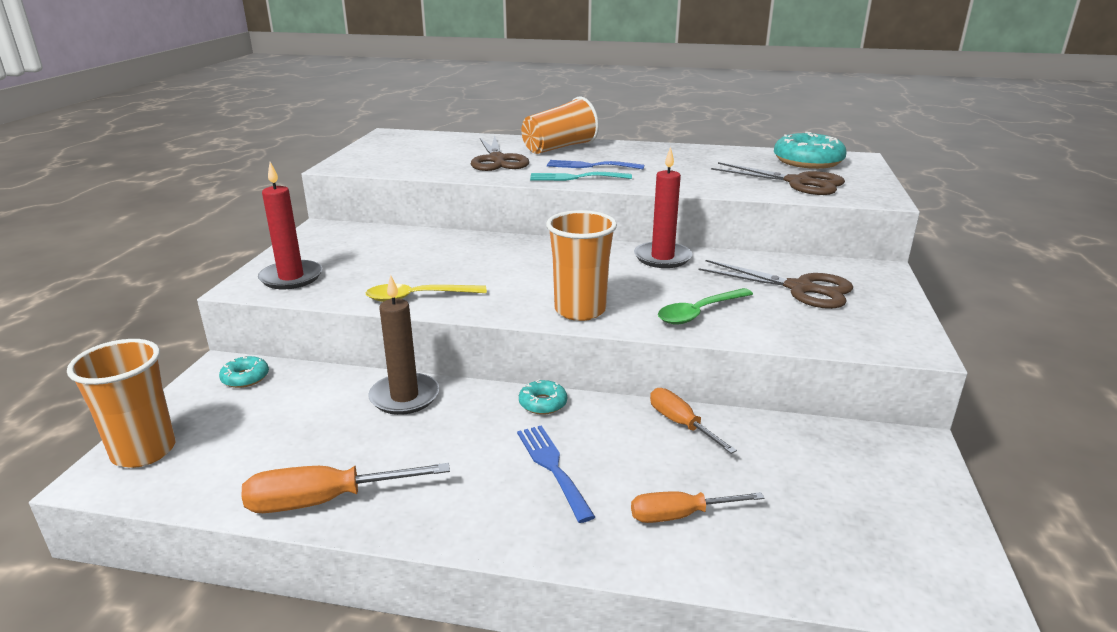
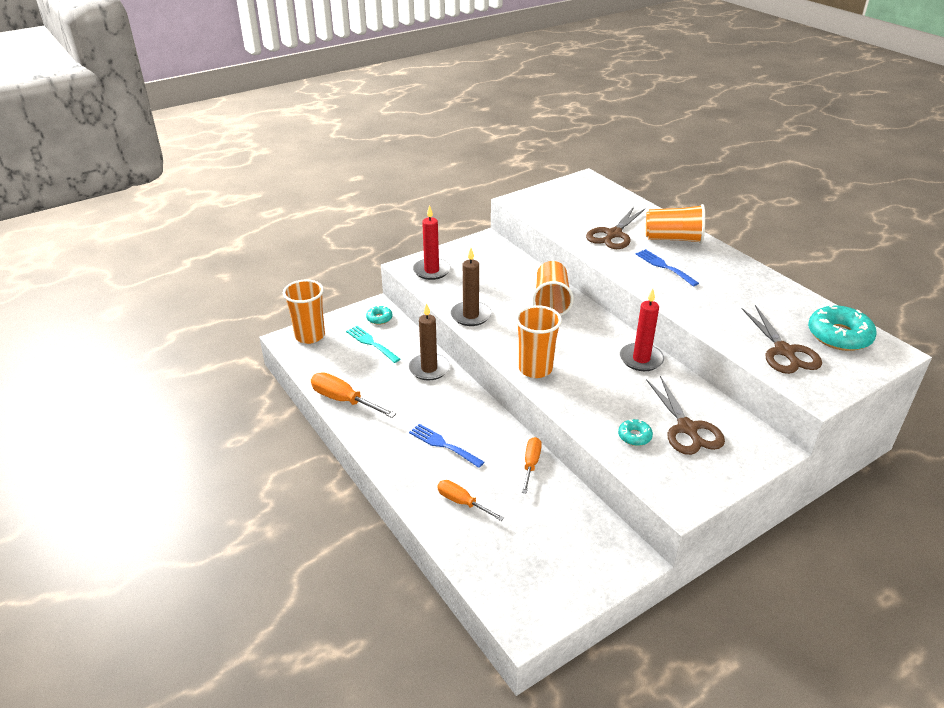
camera: 45 degrees right, 10 degrees up
(418, 297) = (470, 315): yellow spoon -> brown candle
(492, 250) = (551, 301): none -> orange cup
(543, 403) = (483, 411): turquoise donut -> turquoise donut (634, 436)
(552, 467) = (443, 444): blue fork -> blue fork turned 75 degrees counterclockwise
(575, 177) = (635, 273): turquoise fork -> turquoise fork (371, 343)
(699, 313) = (595, 407): green spoon -> none

